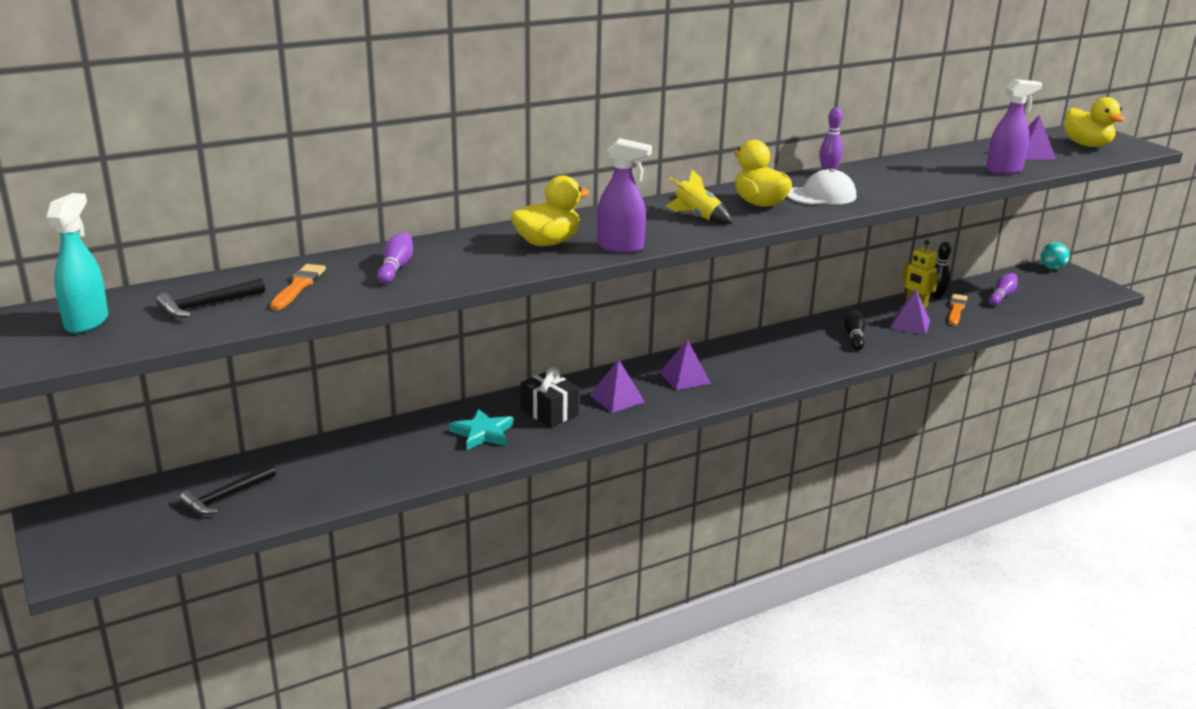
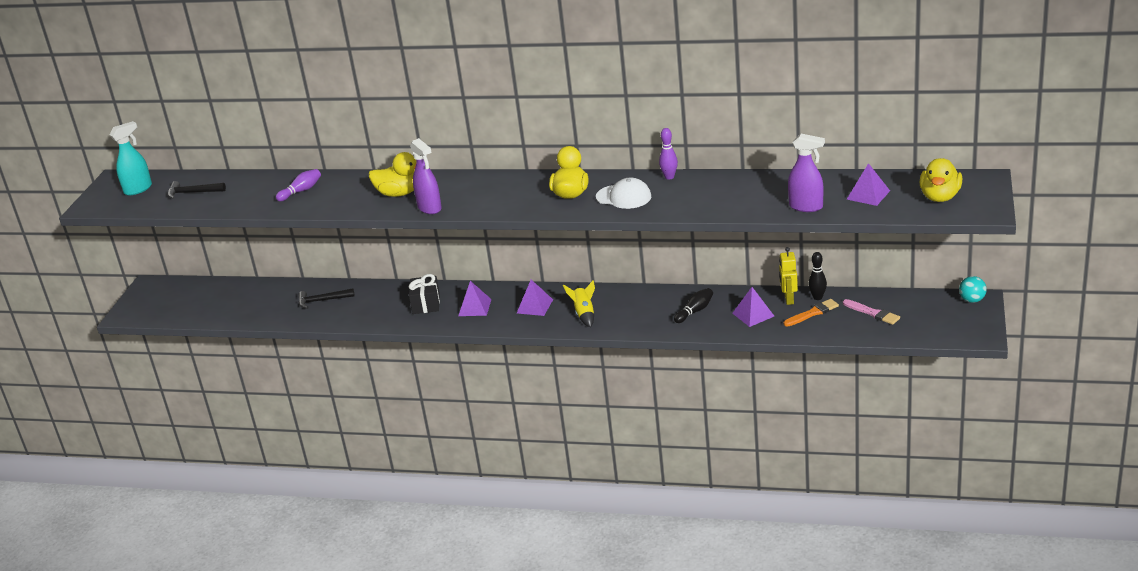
camera: 45 degrees right, 5 degrees up
(226, 497) = (220, 300): black hammer -> black hammer (322, 300)
(298, 286) = (243, 191): orange brush -> none
(483, 433) = (374, 305): turquoise star -> none
(697, 216) = (514, 195): yellow rocket -> yellow rocket (584, 314)
(1001, 296) = (873, 313): purple bowling pin -> pink brush

